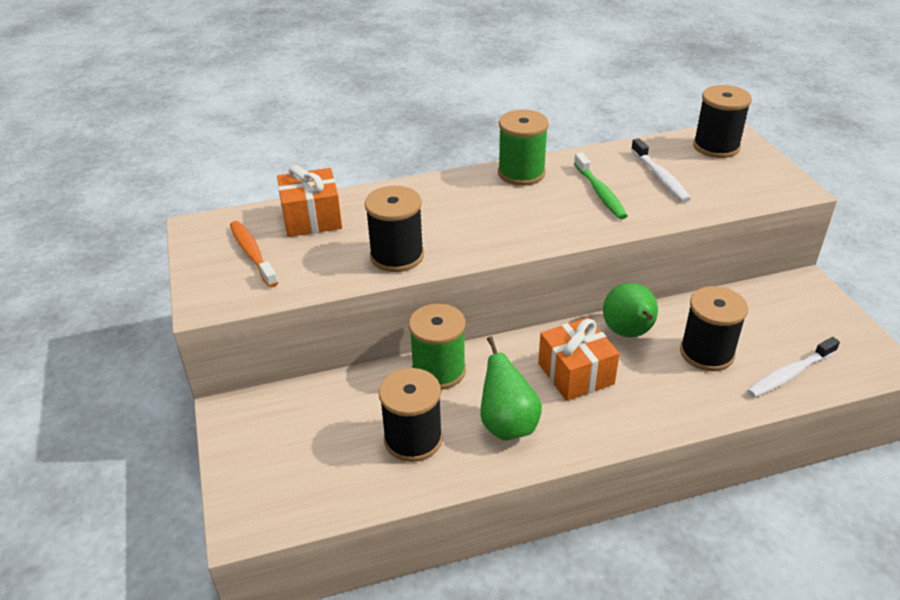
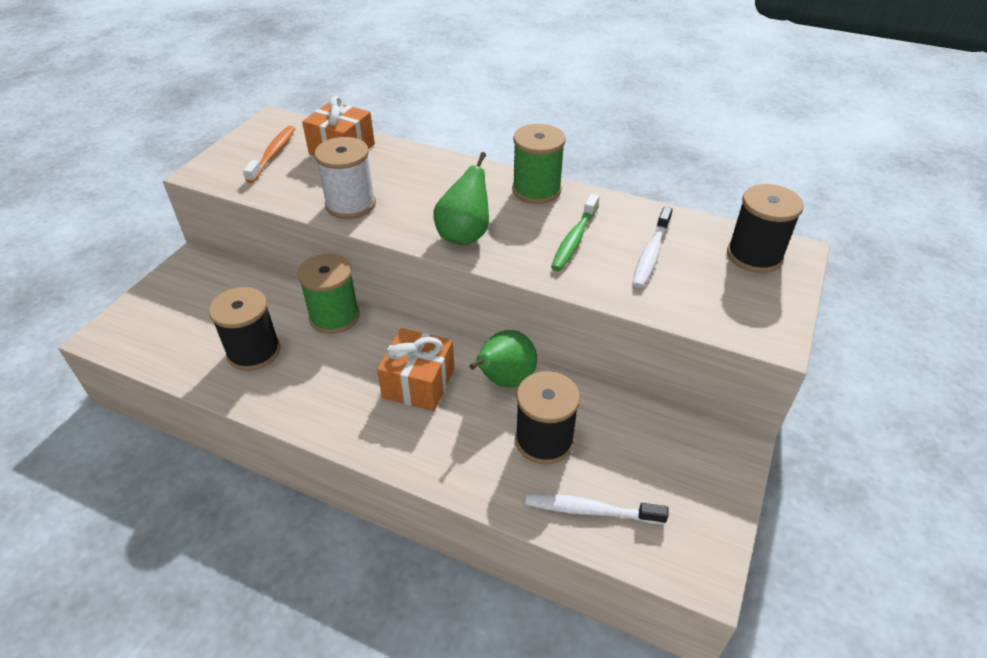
camera: 40 degrees right, 5 degrees up
(397, 256) = (350, 204): black spool -> white spool
(507, 425) = (320, 385): green pear -> green pear (464, 235)

